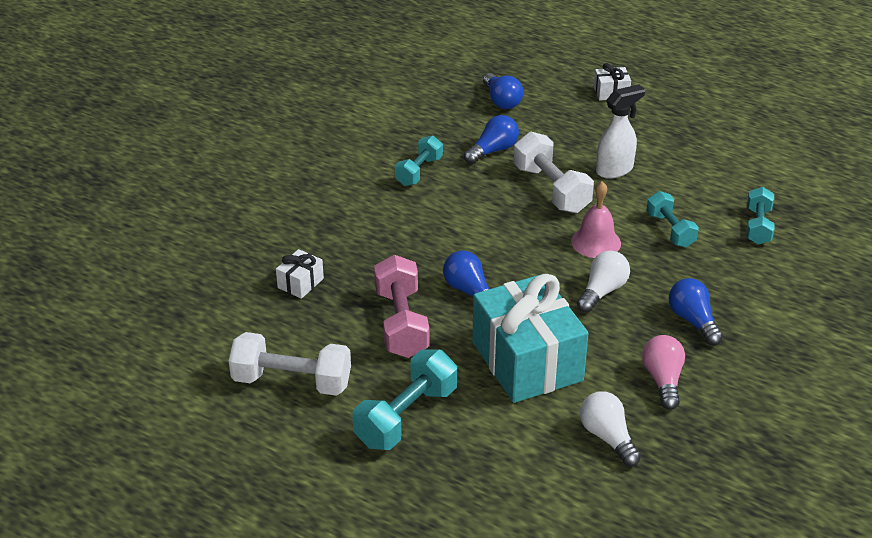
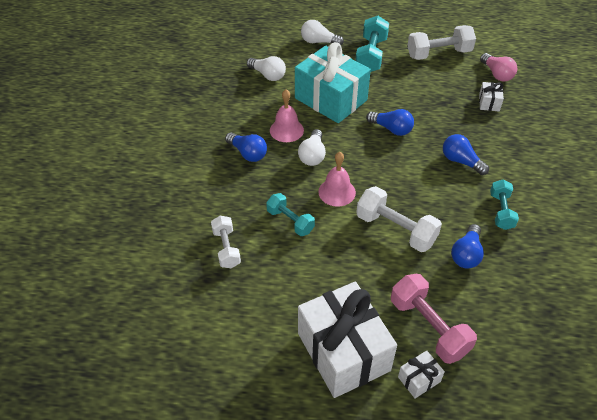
camera: 155 degrees right, 10 degrees up
(401, 323) = (413, 98): pink dumbbell -> pink dumbbell (428, 327)
(478, 477) = (319, 42): none -> white light bulb
(501, 101) = (506, 322): blue light bulb -> blue light bulb (461, 161)
(615, 170) = (360, 269): white spray bottle -> none
(621, 336) = (286, 130): none -> pink bell
(663, 380) = (251, 112): pink light bulb -> pink light bulb (497, 74)
(668, 123) = (343, 352): none -> white gift
(758, 226) = (226, 248): turquoise dumbbell -> white dumbbell

